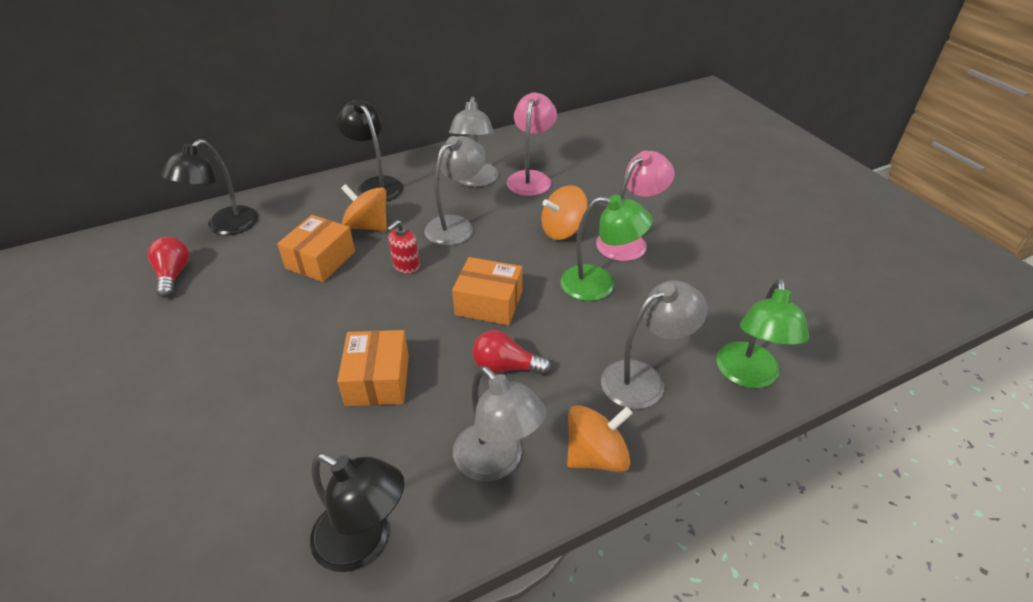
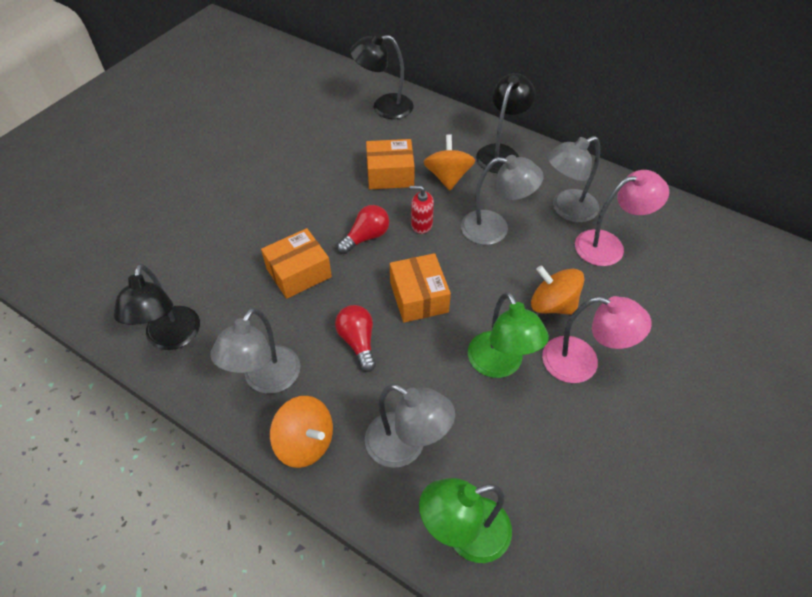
camera: 60 degrees right, 10 degrees up
(173, 275) = (321, 115): red light bulb -> red light bulb (366, 237)

